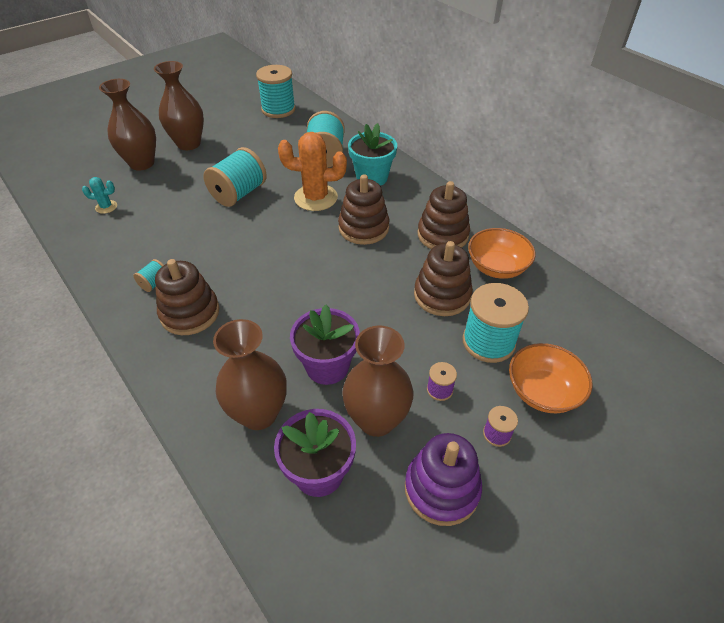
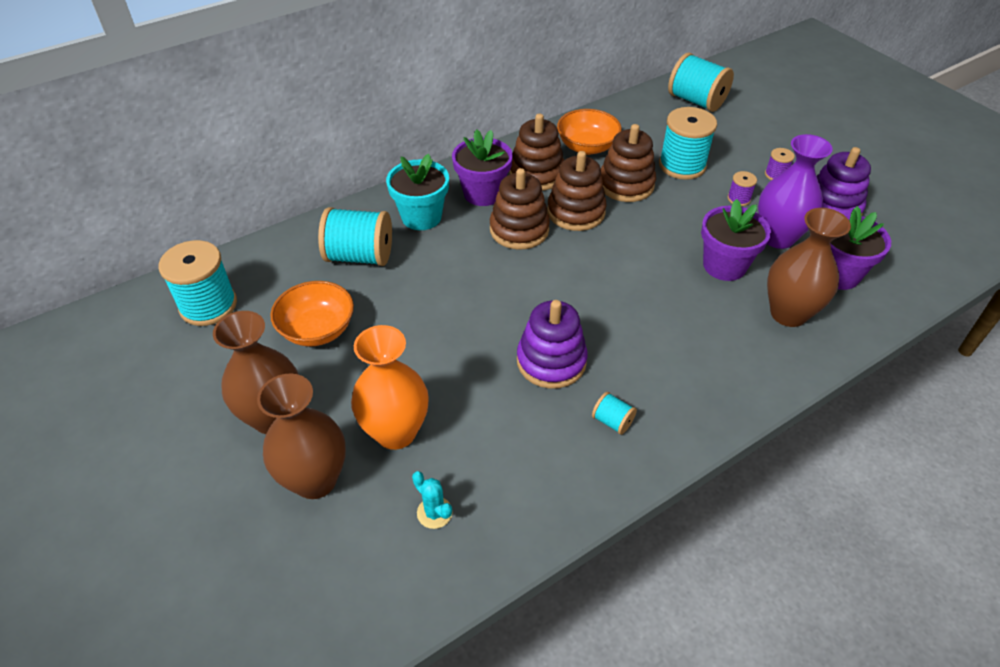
camera: 85 degrees left, 0 degrees up
(106, 207) = (434, 513): turquoise cactus -> turquoise cactus turned 45 degrees counterclockwise
(168, 187) = (396, 432): none -> orange vase
(190, 313) = (662, 379): brown stacking toy -> brown stacking toy (576, 212)
(217, 250) = (551, 361): none -> purple stacking toy
(239, 194) = (430, 345): turquoise spool -> turquoise spool (696, 101)
(316, 198) = (454, 267): orange cactus -> none
(376, 420) = (777, 237): brown vase -> purple vase
(407, 206) = (483, 193): none -> purple flower pot
(542, 392) = (731, 146): orange bowl -> orange bowl (317, 330)

